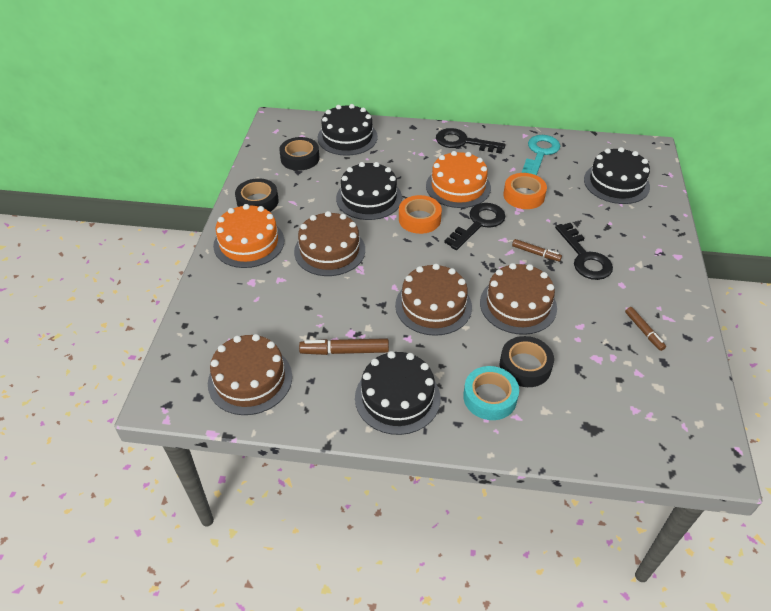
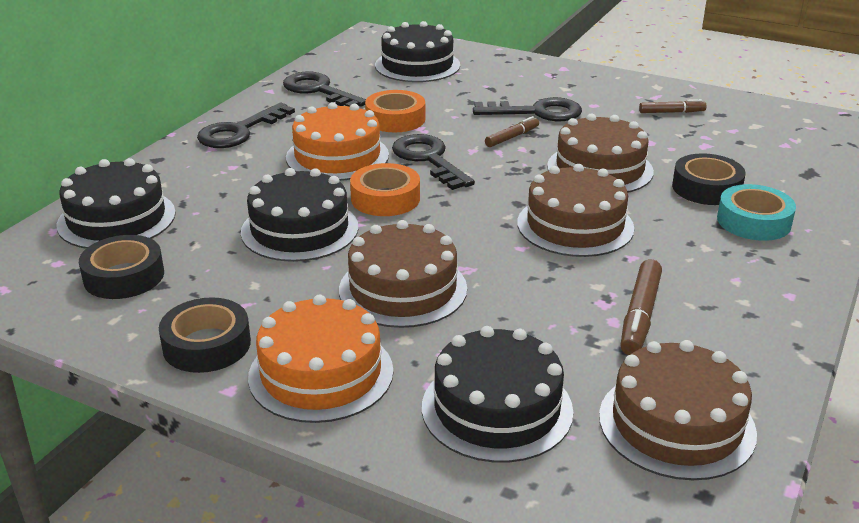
camera: 70 degrees left, 15 degrees down
(397, 397) = (742, 288): black cake -> black cake (497, 408)
(540, 153) = (318, 90): turquoise key -> black key

